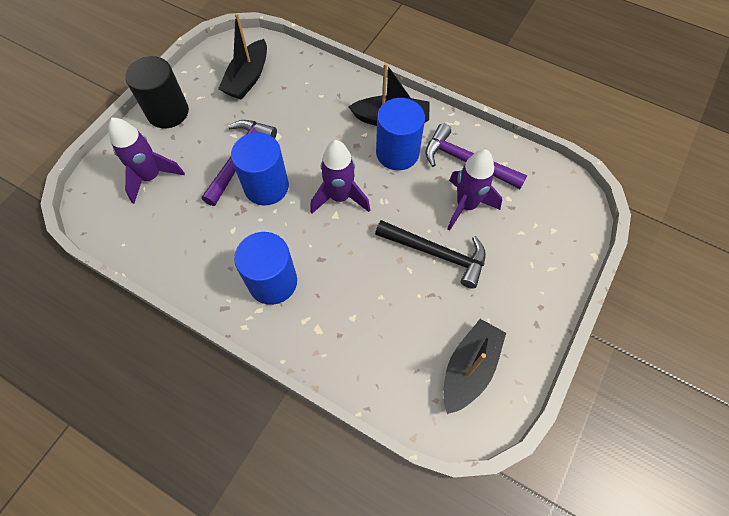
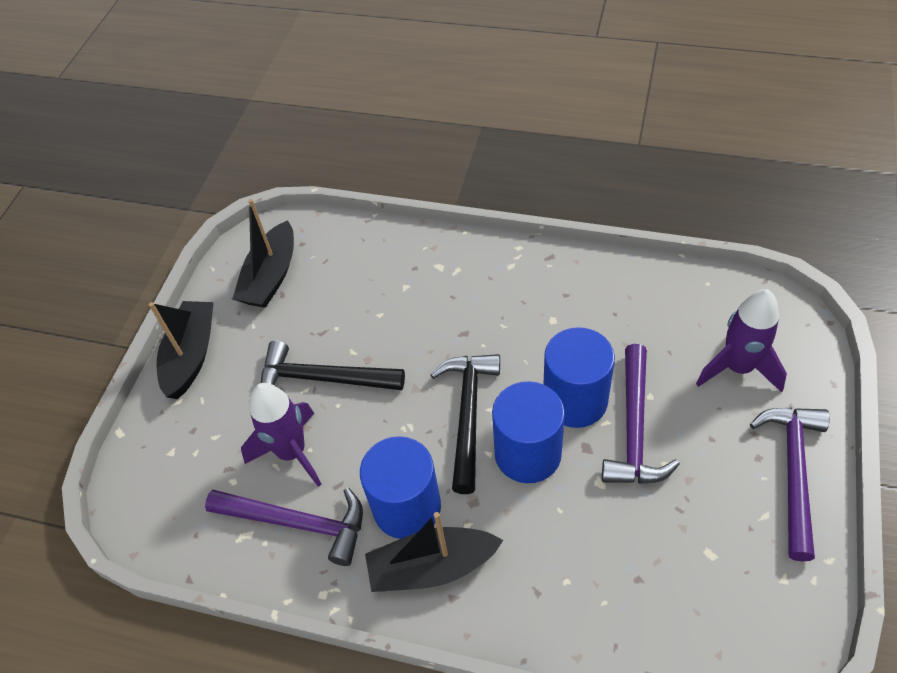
camera: 170 degrees right, 10 degrees down
(168, 112) = (793, 472): black cylinder -> purple hammer
(248, 78) = (710, 579): black boat -> black boat (191, 355)
(272, 282) = (509, 294): blue cylinder -> blue cylinder (527, 453)
(340, 197) = (468, 414): purple rocket -> black hammer

